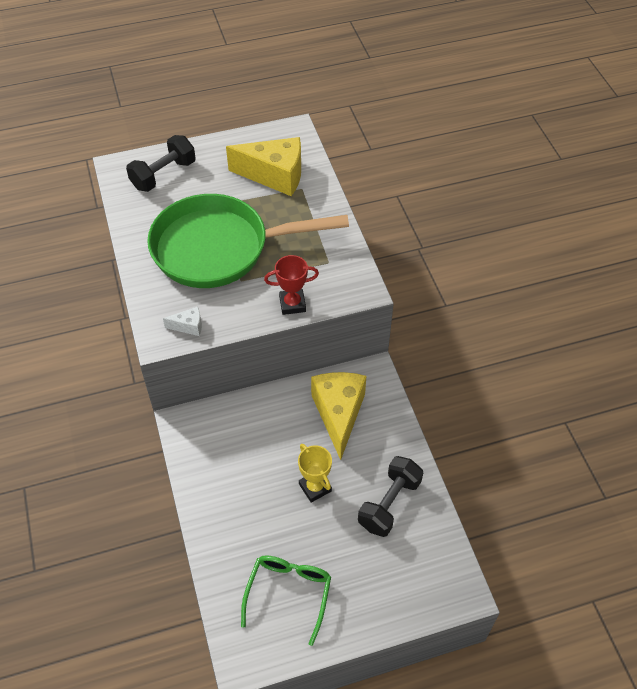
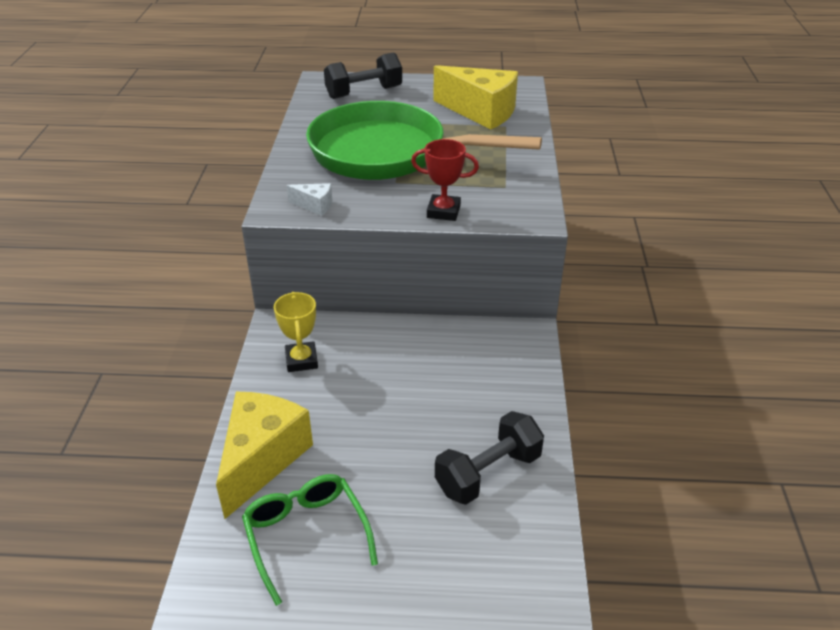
camera: 20 degrees right, 15 degrees down
(288, 593) = (306, 535): green glasses -> green glasses turned 60 degrees counterclockwise
(315, 487) = (400, 429): yellow trophy -> yellow trophy (301, 360)
(338, 414) = (466, 363): yellow cheese -> yellow cheese (262, 459)

